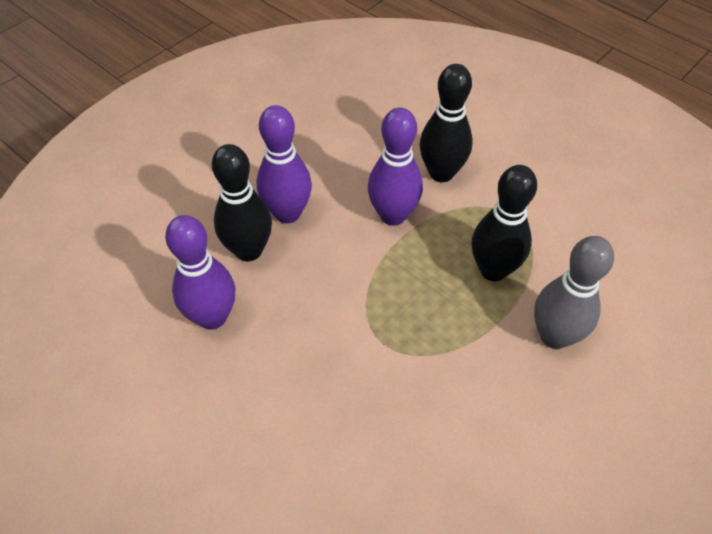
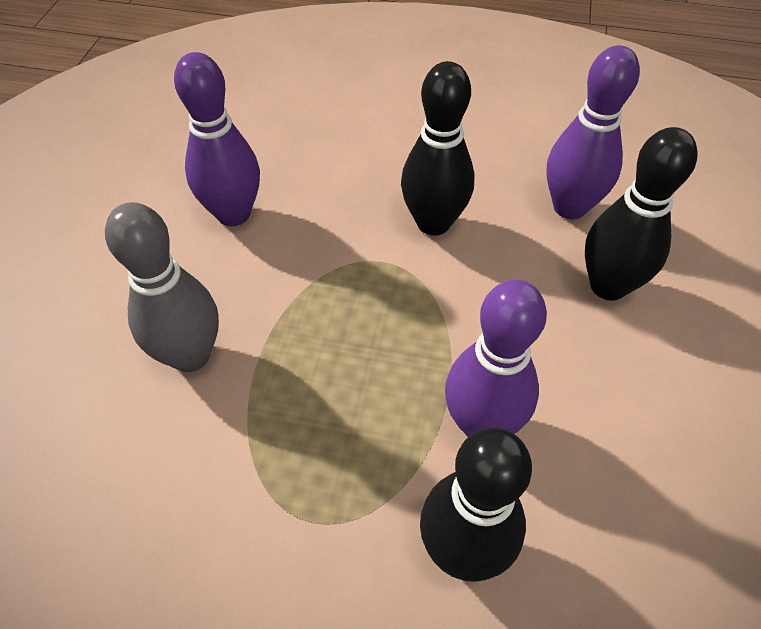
camera: 150 degrees right, 0 degrees up
(287, 213) = (614, 355): purple bowling pin -> purple bowling pin (233, 214)
(493, 270) = (300, 408): black bowling pin -> black bowling pin (433, 223)

